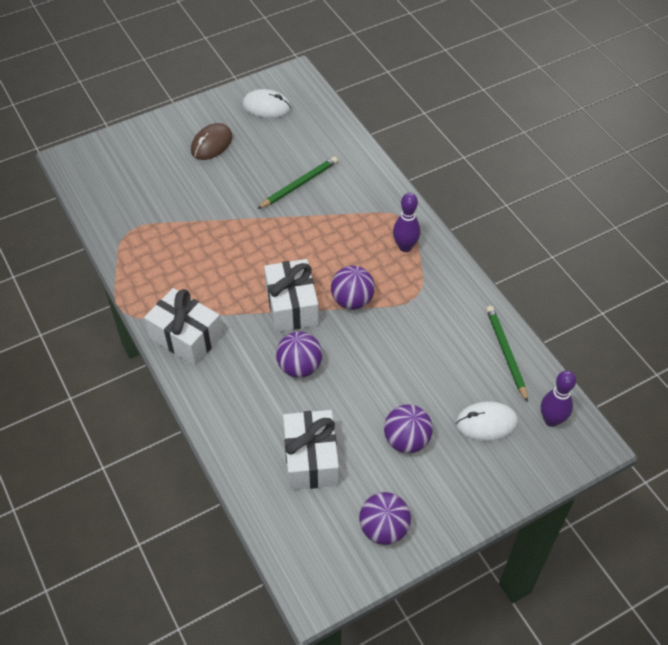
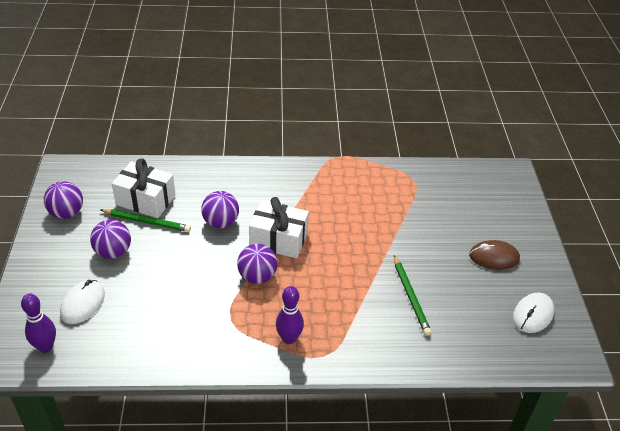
camera: 115 degrees right, 10 degrees down
(186, 337) = (292, 177): white gift -> none
(211, 144) = (494, 257): brown mouse -> brown mouse turned 60 degrees counterclockwise
(505, 353) = (127, 351): green pencil -> green pencil (147, 222)

